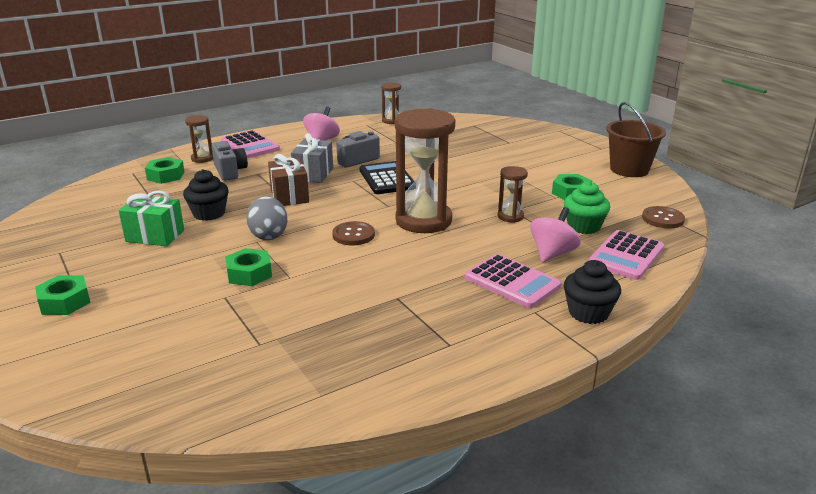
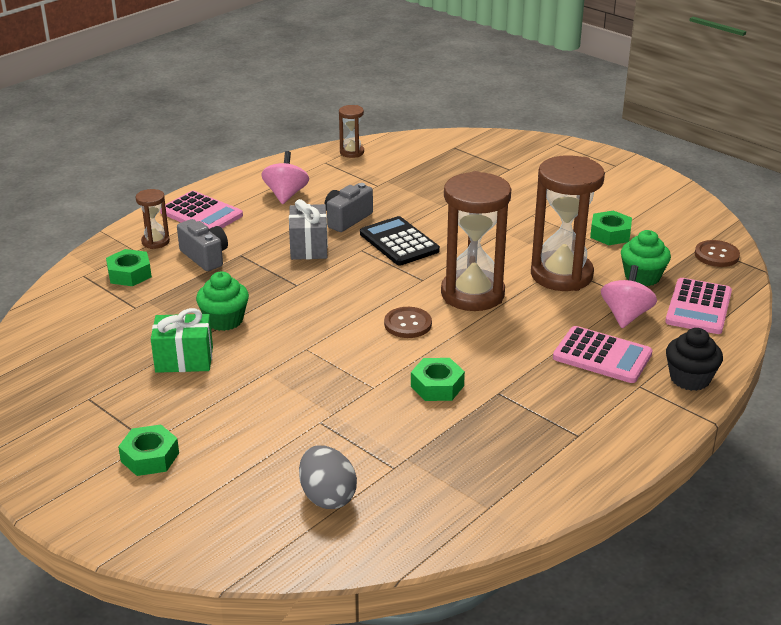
camera: 15 degrees left, 5 degrees up
(209, 213) = (224, 320): black cupcake -> green cupcake
(249, 274) = (327, 390): green nut -> green nut (437, 386)
(268, 235) = (314, 338): grey egg -> grey egg (327, 497)
(289, 196) = (302, 282): brown gift -> none
(510, 216) = (561, 275): brown hourglass -> brown hourglass, size x2.14
(629, 169) = (657, 193): brown bucket -> none

